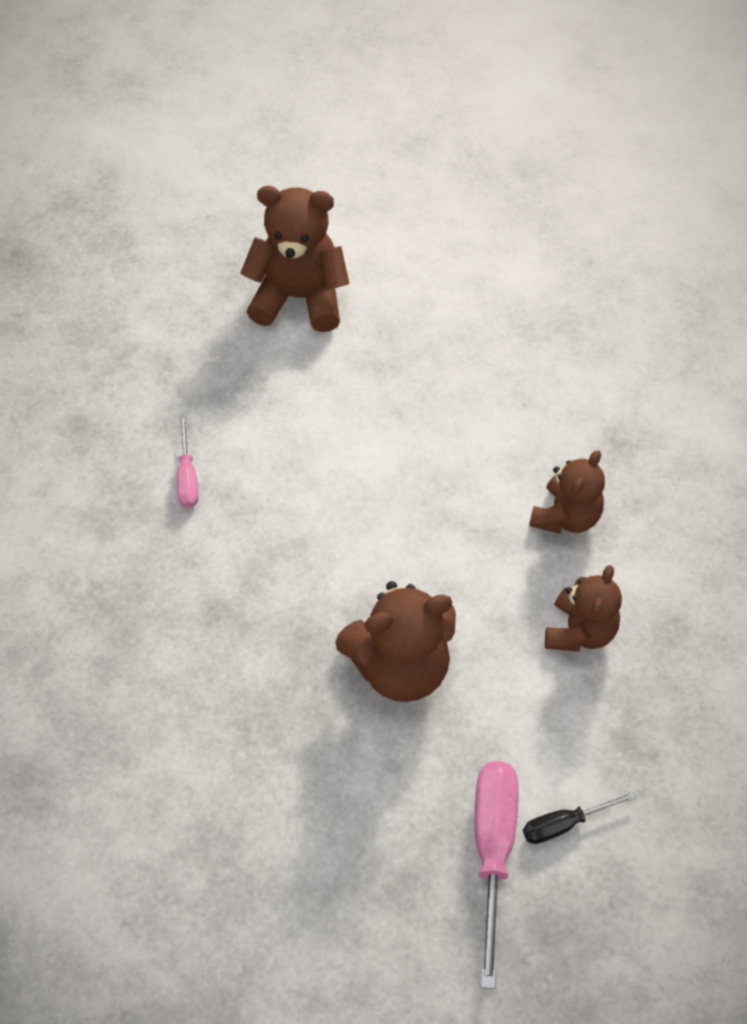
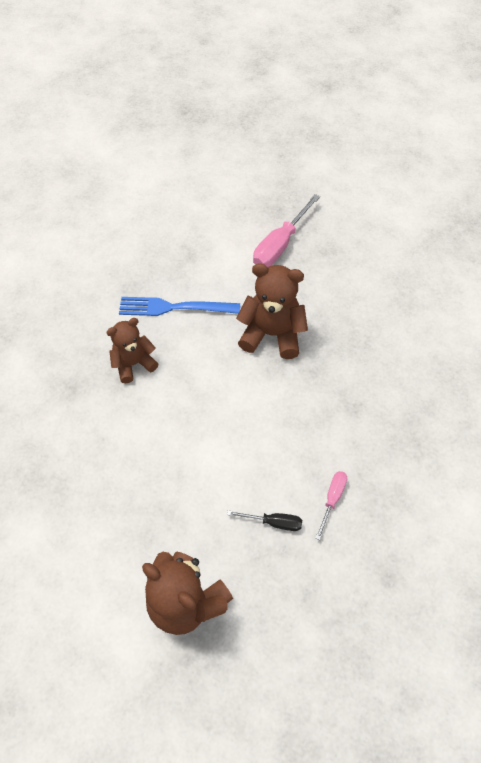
camera: 150 degrees left, 0 degrees up
(565, 824) = (242, 240): black screwdriver -> black screwdriver (273, 522)
(580, 631) = (173, 307): brown teddy bear -> blue fork

